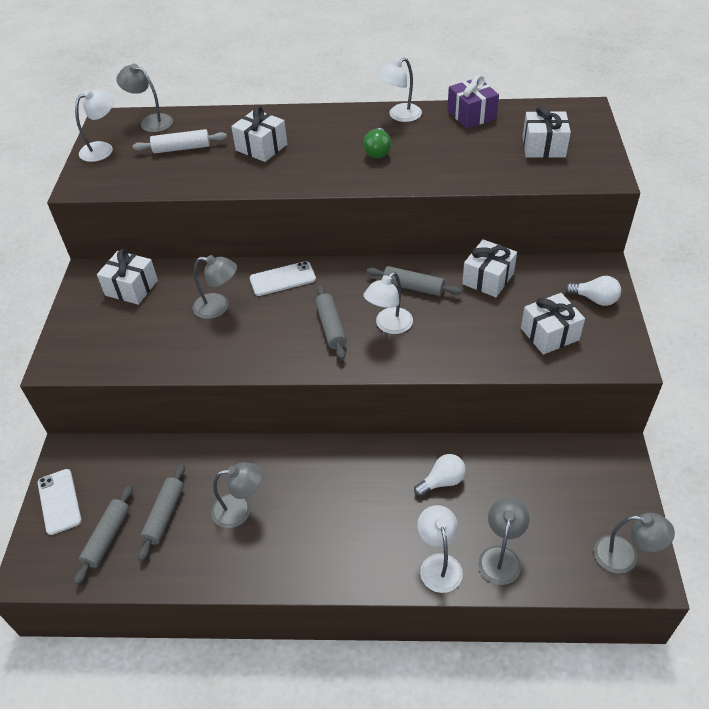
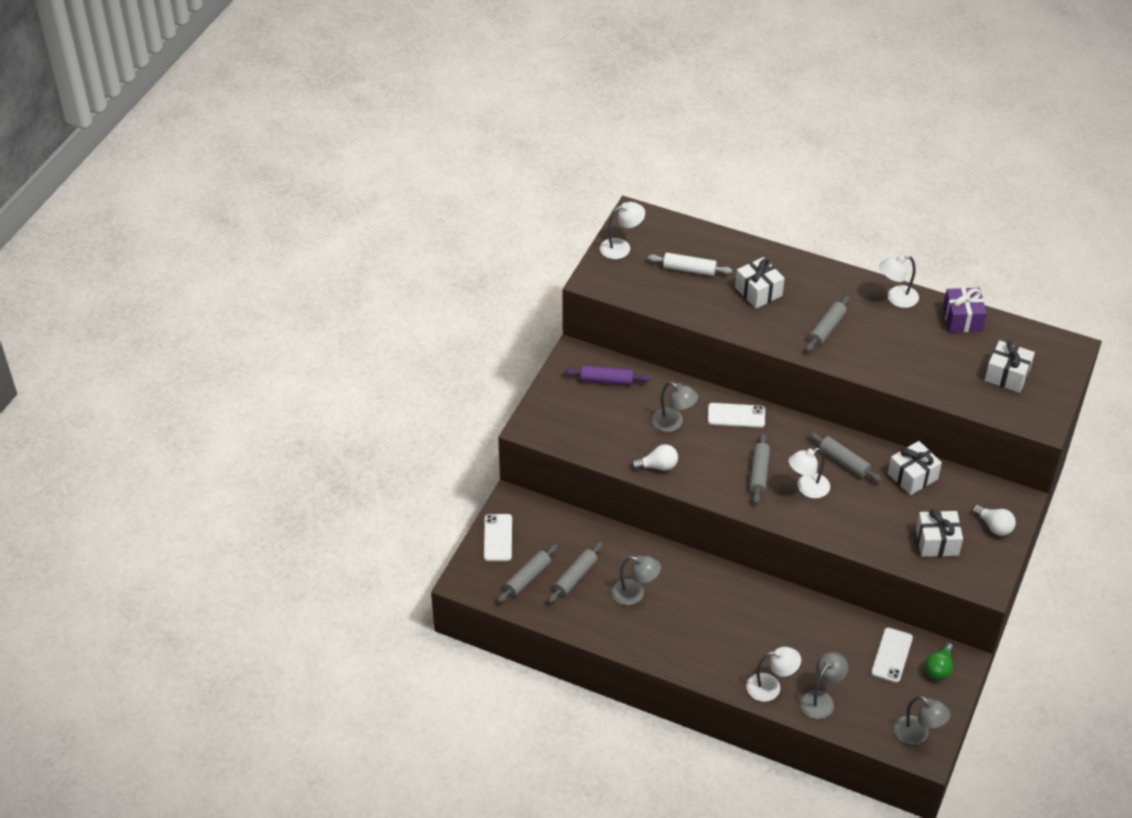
camera: 20 degrees right, 0 degrees up
(131, 288) = (606, 380): white gift -> purple rolling pin
(151, 121) = (671, 230): grey lamp -> none
(346, 159) = (827, 329): none -> grey rolling pin
(378, 151) = (858, 330): green light bulb -> green light bulb (939, 668)
(438, 564) = (771, 687): white lamp -> white lamp turned 75 degrees clockwise
(442, 481) = (803, 630): white light bulb -> white light bulb (658, 466)
(547, 473) = (891, 655): none -> white phone

